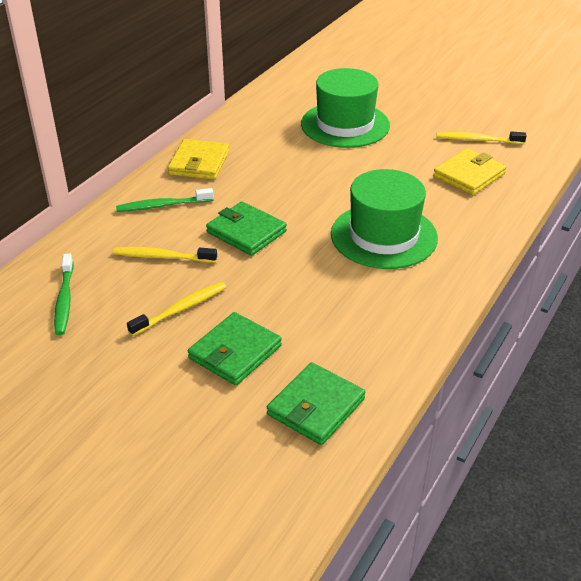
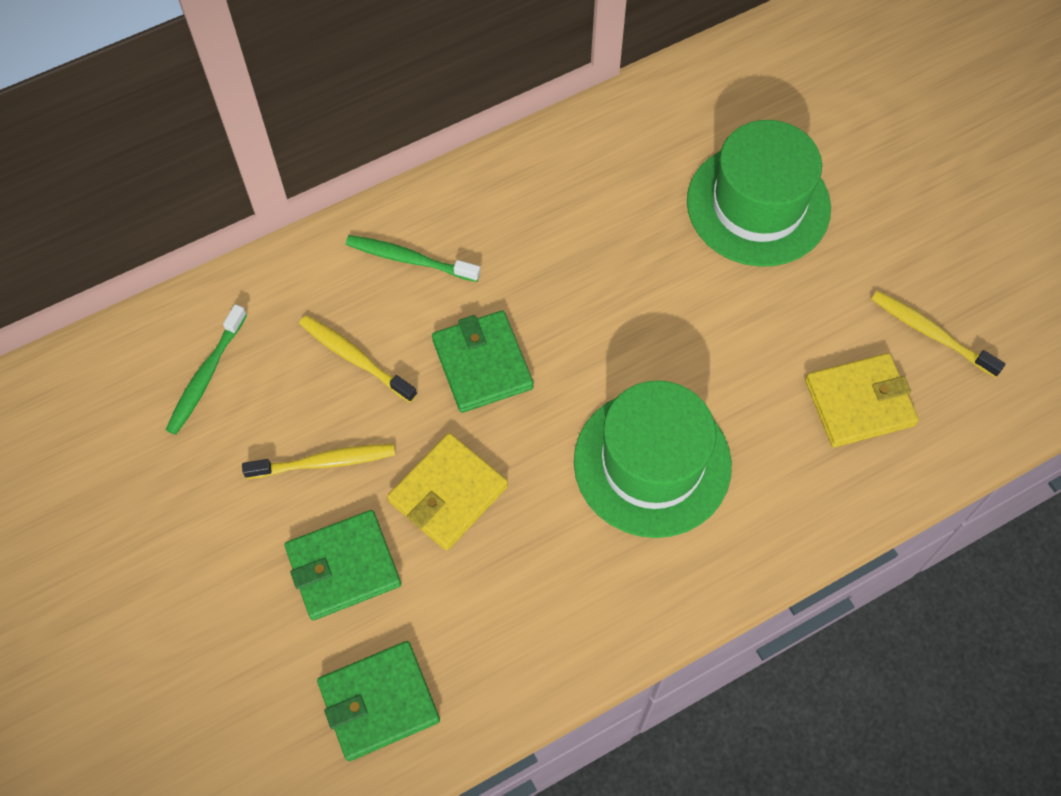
camera: 30 degrees right, 25 degrees up
(199, 163) = (505, 193): yellow wallet -> yellow wallet (448, 494)

